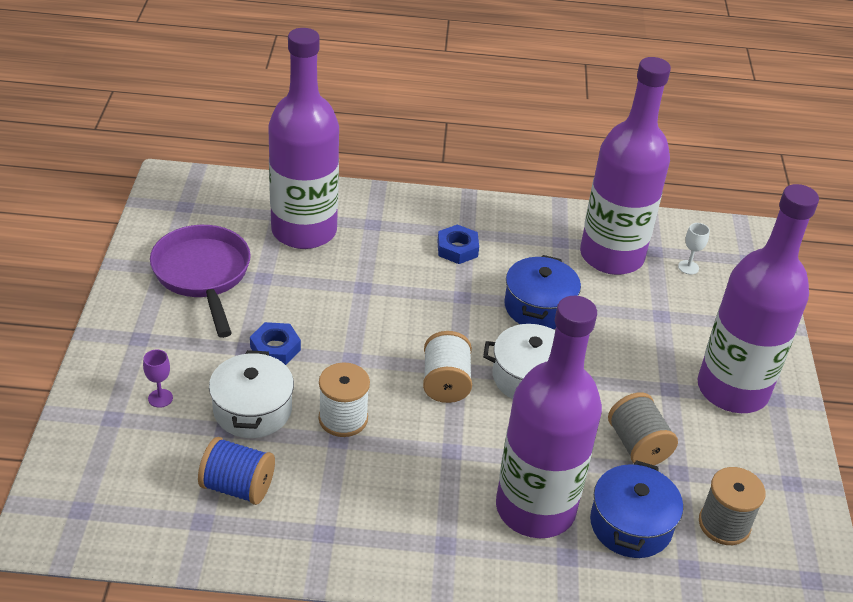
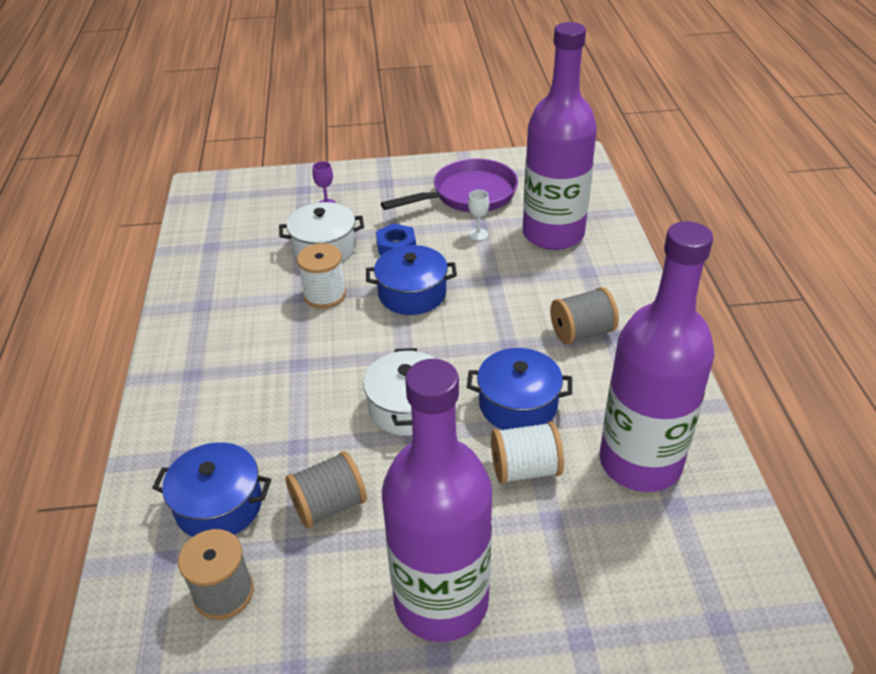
camera: 85 degrees right, 0 degrees up
(237, 487) = (245, 255): blue spool -> none
(365, 349) = (412, 294): none -> blue pot
(445, 382) = (384, 349): white spool -> white spool (525, 469)
(457, 249) = (581, 332): blue nut -> grey spool
(535, 508) = (235, 429): purple bottle -> none
(688, 267) = (662, 546): white goblet -> white goblet (478, 234)

